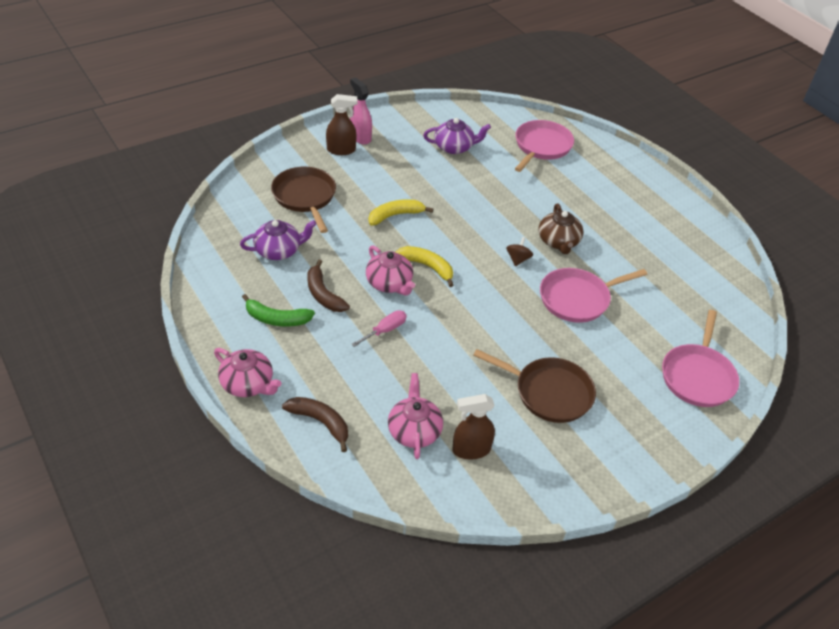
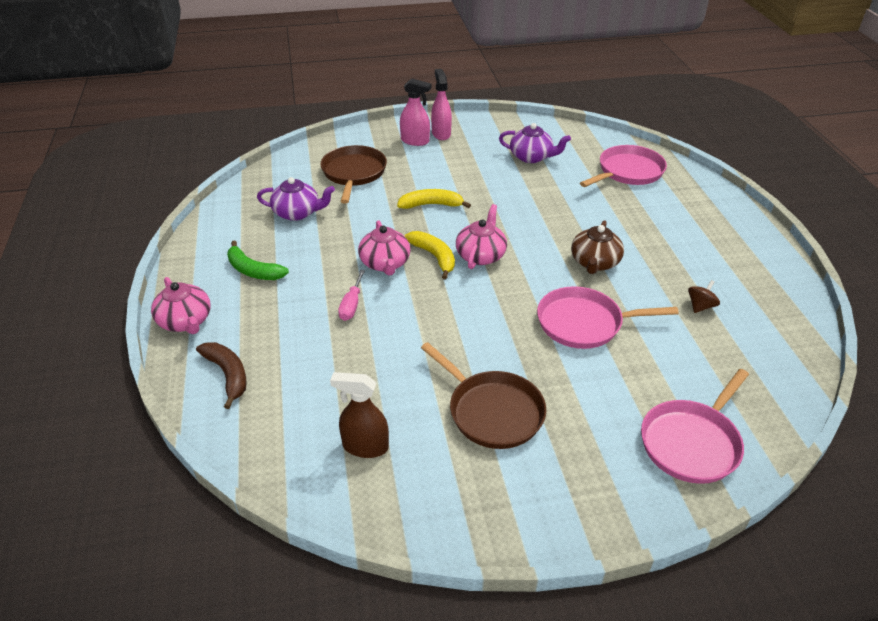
camera: 25 degrees right, 5 degrees down
(323, 294) = (313, 259): brown banana -> none
(341, 150) = (415, 141): brown spray bottle -> pink spray bottle
(385, 330) = (351, 305): pink screwdriver -> pink screwdriver turned 120 degrees clockwise
(414, 430) = (316, 409): pink teapot -> pink teapot (481, 255)
(518, 259) = (537, 270): brown spinning top -> brown spinning top (700, 306)

